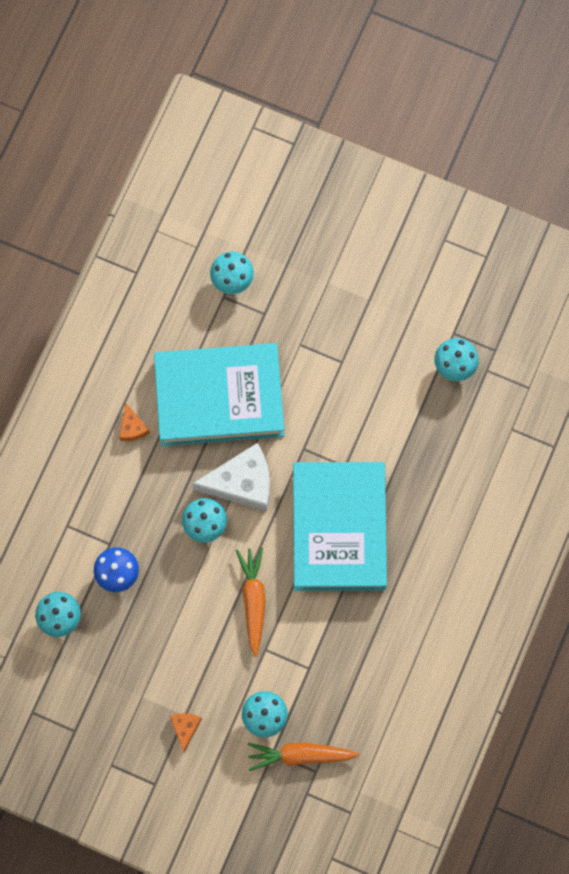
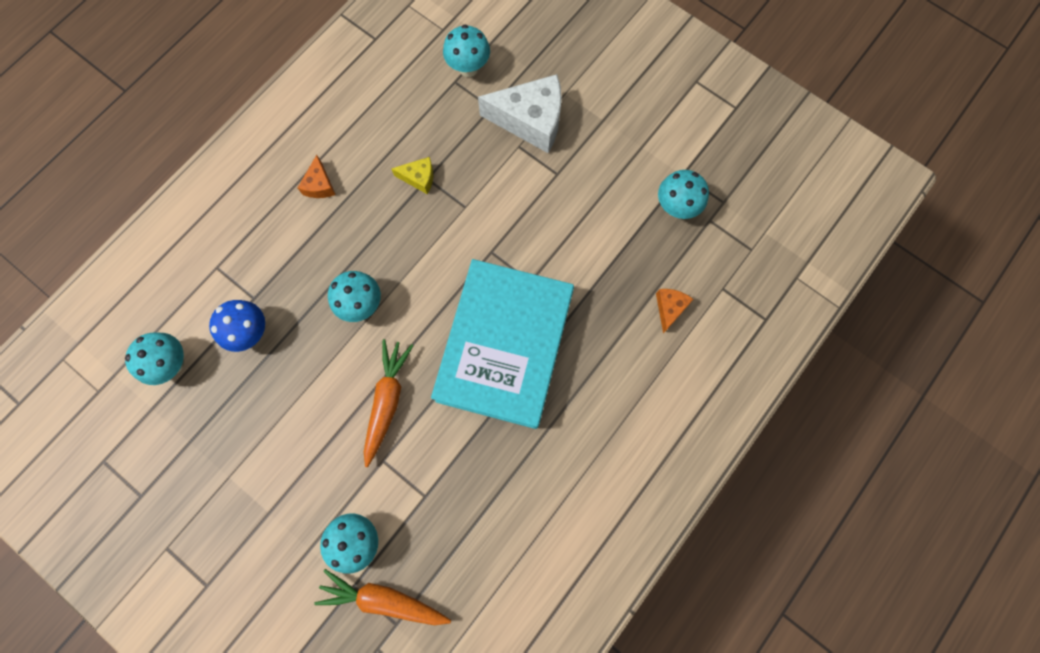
camera: 15 degrees right, 0 degrees up
(185, 728) = (264, 528): orange cheese -> orange cheese (669, 308)
(219, 398) = (419, 178): turquoise book -> yellow cheese
(242, 483) = (415, 270): white cheese -> white cheese (530, 120)

